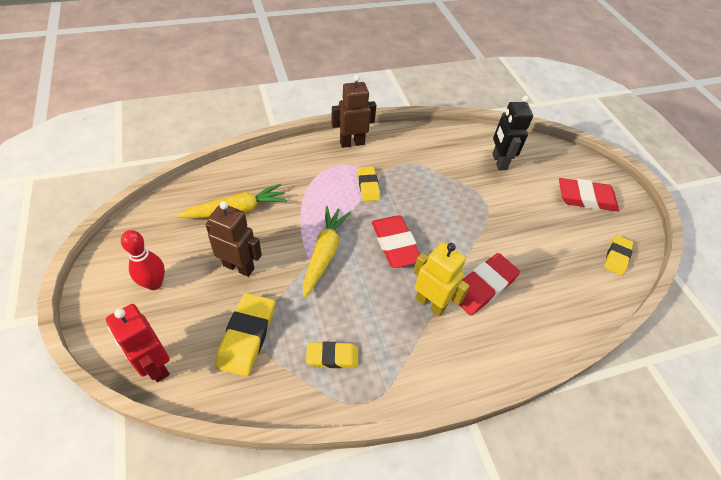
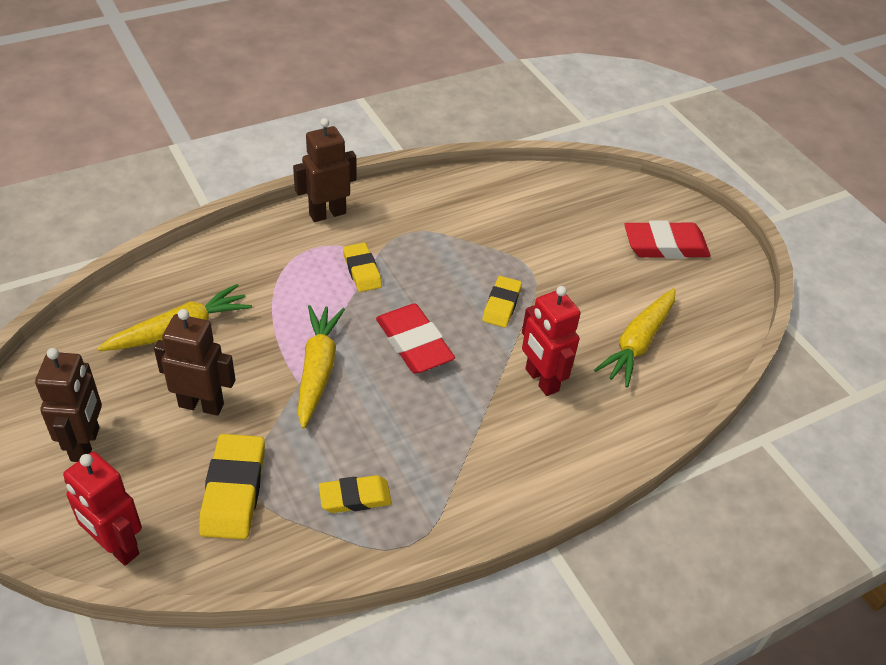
camera: 10 degrees left, 5 degrees down
(154, 283) = (86, 444): red bowling pin -> brown robot
(430, 303) = (474, 411): yellow robot -> none
(483, 286) = (541, 380): red eraser -> red robot
(499, 162) = (541, 212): black robot -> none
(558, 269) = (638, 343): none -> yellow carrot
(616, 257) = (713, 316): yellow eraser -> yellow eraser (501, 305)

